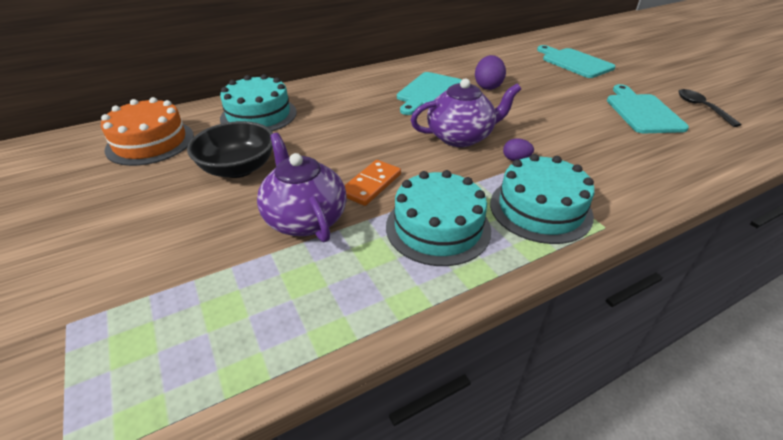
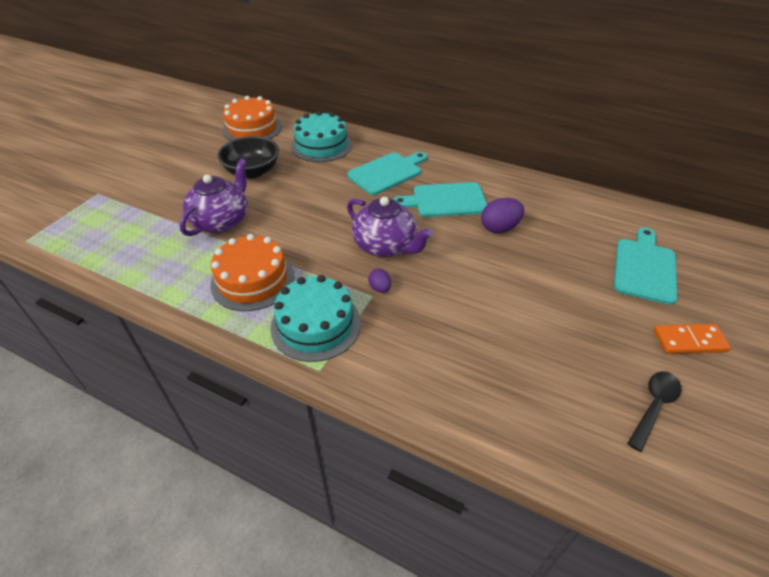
camera: 55 degrees right, 5 degrees up
(371, 184) = (279, 230): orange domino -> orange domino (689, 341)
(438, 227) = (253, 280): turquoise cake -> orange cake
(642, 112) = (574, 353): turquoise cutting board -> turquoise cutting board (387, 172)

